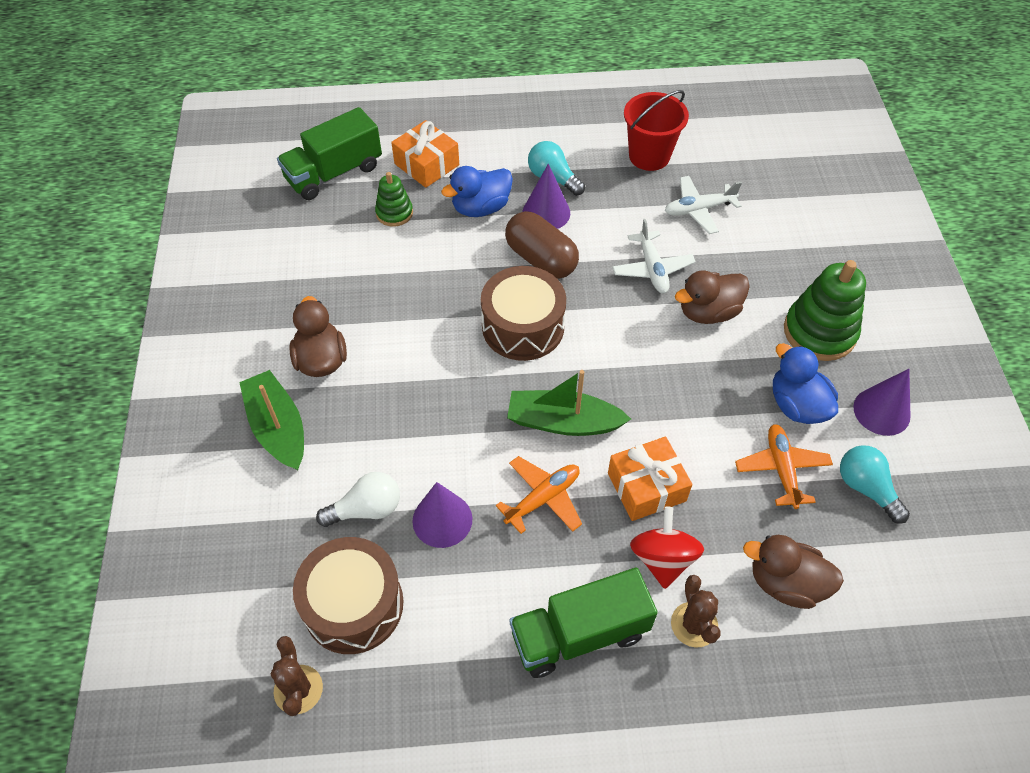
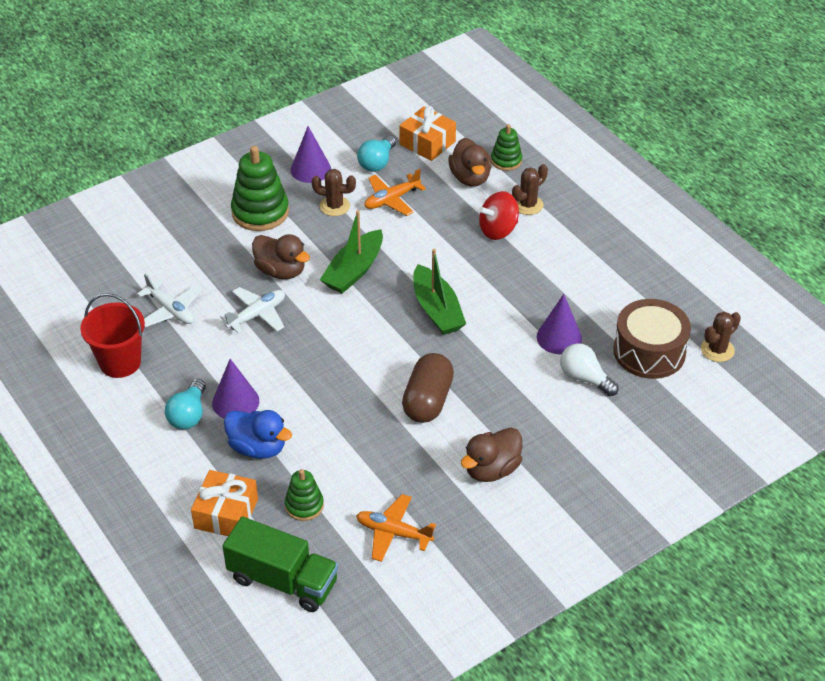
camera: 120 degrees left, 10 degrees down
(278, 428) = (568, 461): green boat -> green boat (354, 271)
(523, 326) = (369, 365): brown drum -> none
(541, 259) = (292, 383): brown capsule -> brown capsule (428, 401)
(543, 498) = (503, 297): orange plane -> orange plane (393, 533)
(579, 634) = (575, 247): green truck -> none
(646, 487) = (454, 253): orange gift -> orange gift (427, 143)
(797, 405) = (334, 206): blue duck -> brown cactus
(804, 652) = (506, 161): none -> green stacking toy

